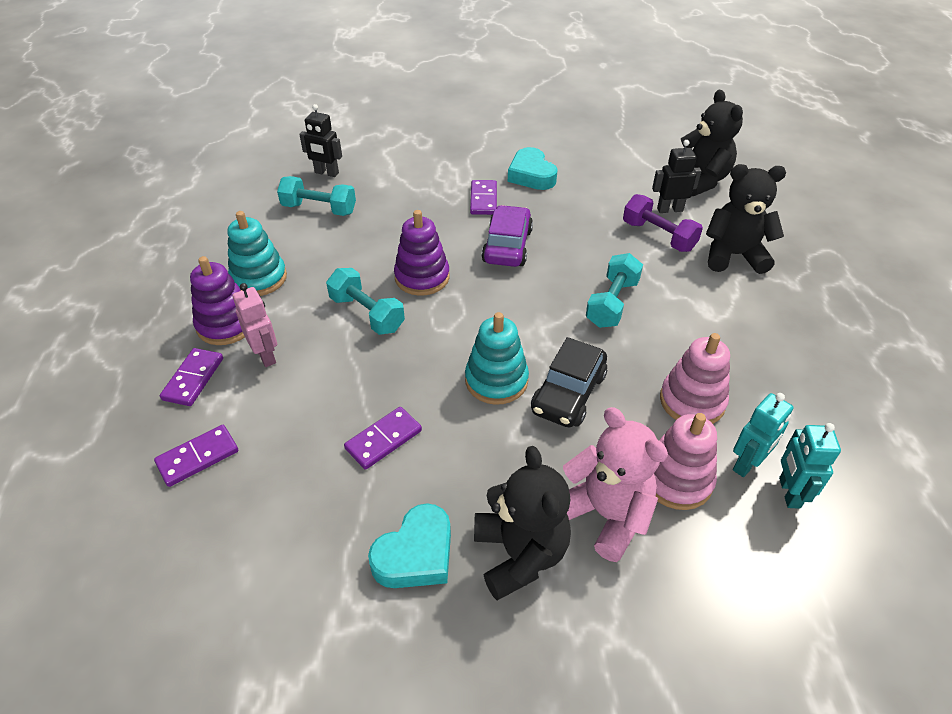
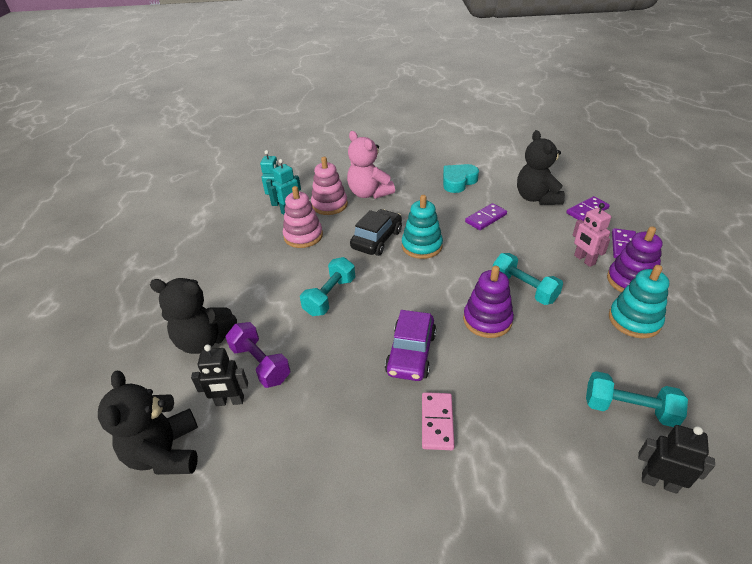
camera: 175 degrees left, 5 degrees down
(483, 199) = (437, 422): purple domino -> pink domino
(520, 554) = (411, 182): black teddy bear -> black teddy bear (536, 198)
(531, 175) = (375, 470): turquoise heart -> none

